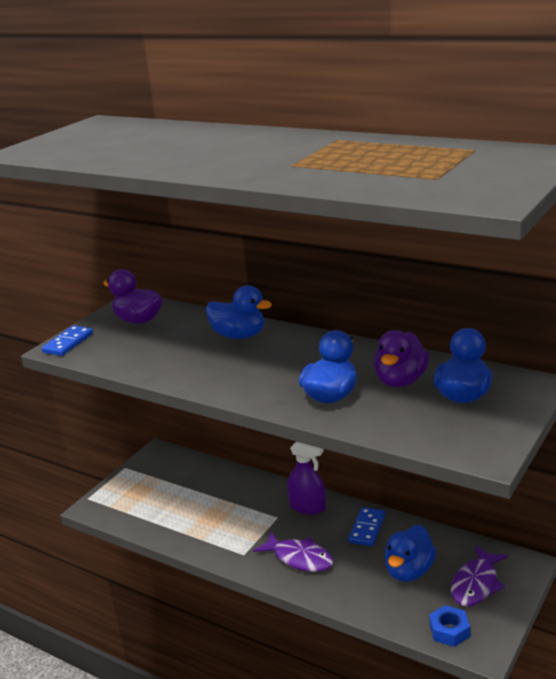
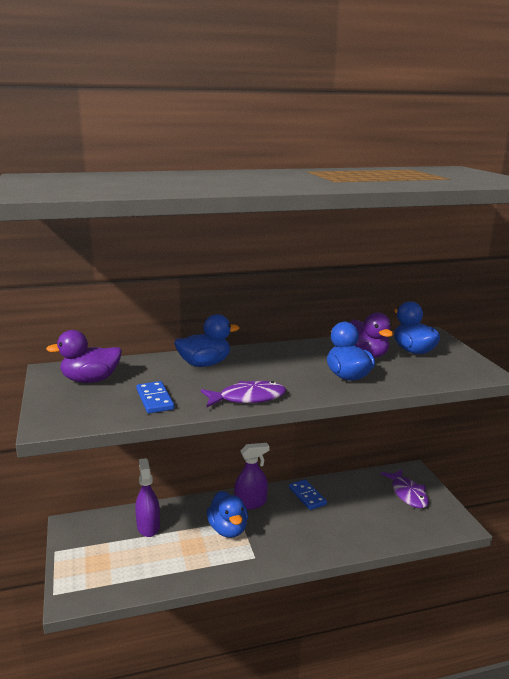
camera: 50 degrees left, 5 degrees down
(68, 343) = (53, 417): blue domino -> blue domino (154, 399)
(204, 483) = (148, 526): none -> purple spray bottle
(299, 558) = (295, 537): purple fish -> purple fish (248, 398)
(409, 571) = (366, 507): blue duck -> blue duck (228, 529)
(449, 631) = (434, 526): blue nut -> none

